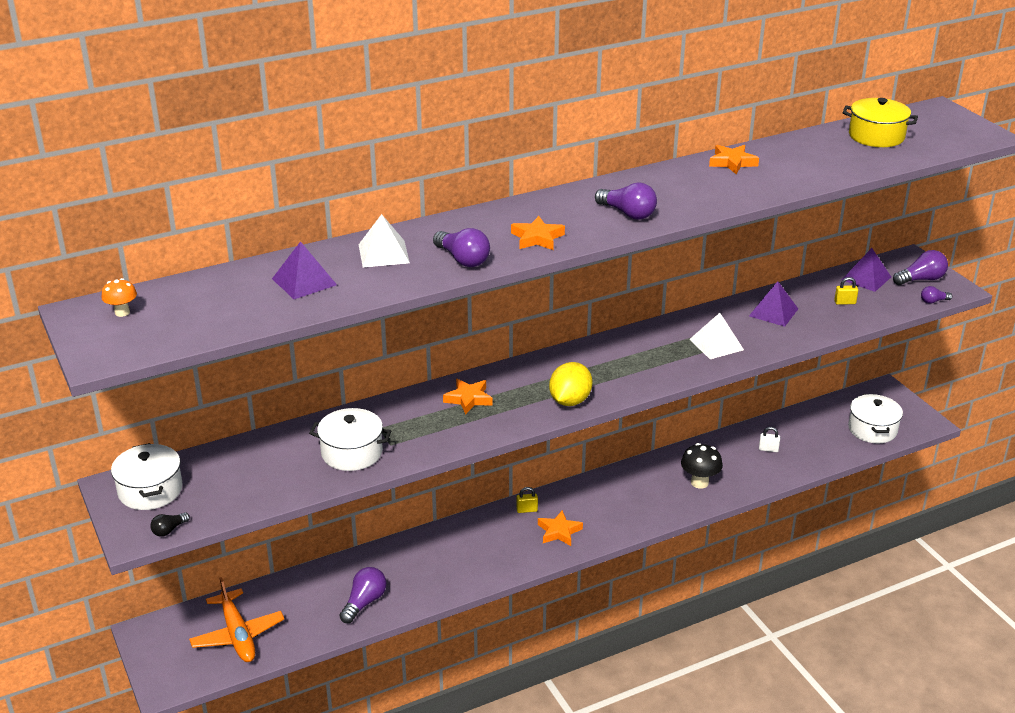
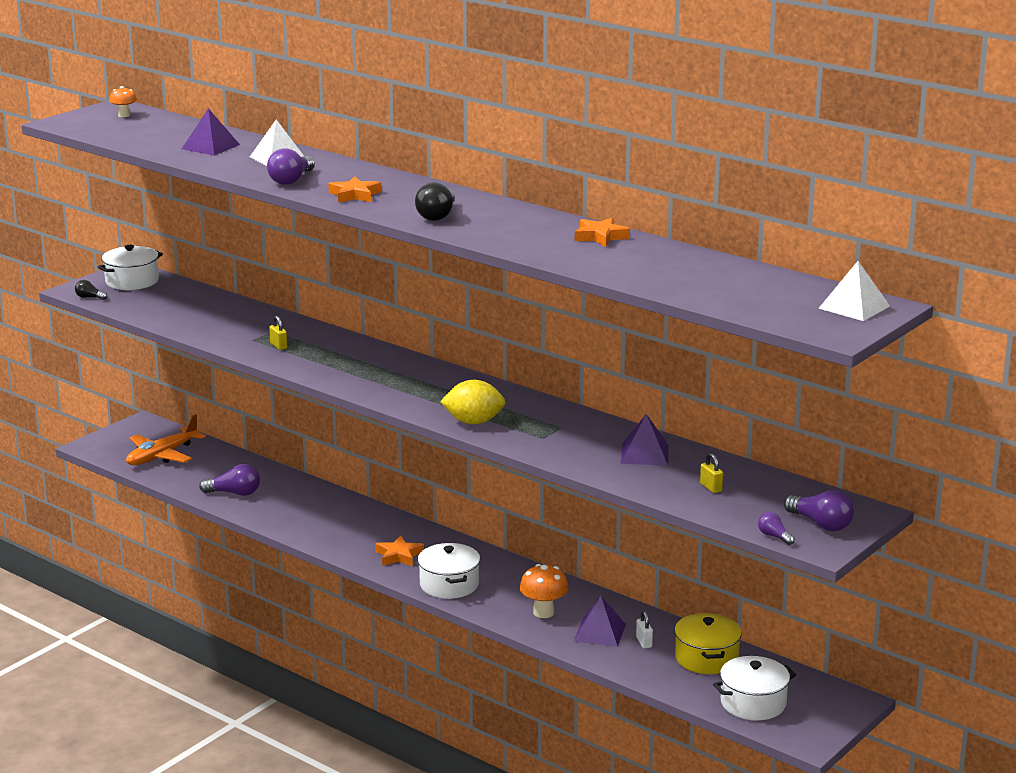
camera: 65 degrees right, 10 degrees down
(352, 452) = (230, 329): white pot -> white pot (449, 585)
(468, 399) = (345, 353): orange star -> none
(527, 510) = (418, 533): yellow padlock -> yellow padlock (278, 346)
(570, 401) = (379, 391): yellow lemon -> yellow lemon (473, 422)
(628, 213) = (437, 215): purple light bulb -> black light bulb
(699, 482) = (543, 612): black mushroom -> orange mushroom
(716, 344) = (546, 436): white pyramid -> white pyramid (854, 307)
(866, 278) = (784, 492): purple pyramid -> purple pyramid (600, 632)
(876, 136) = (755, 285): yellow pot -> yellow pot (706, 658)

